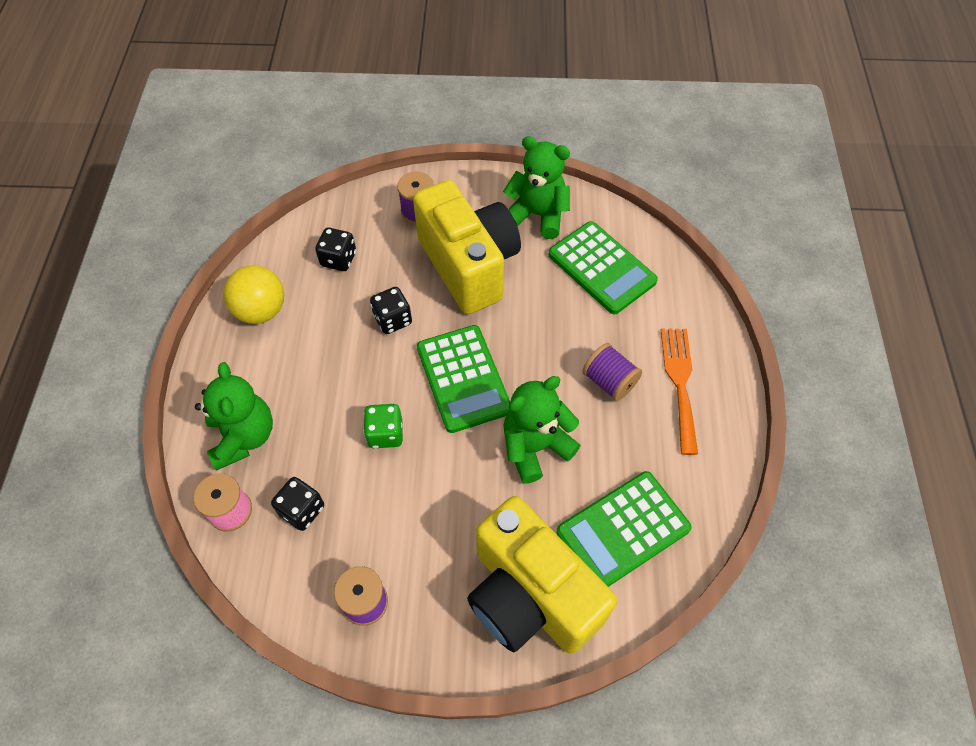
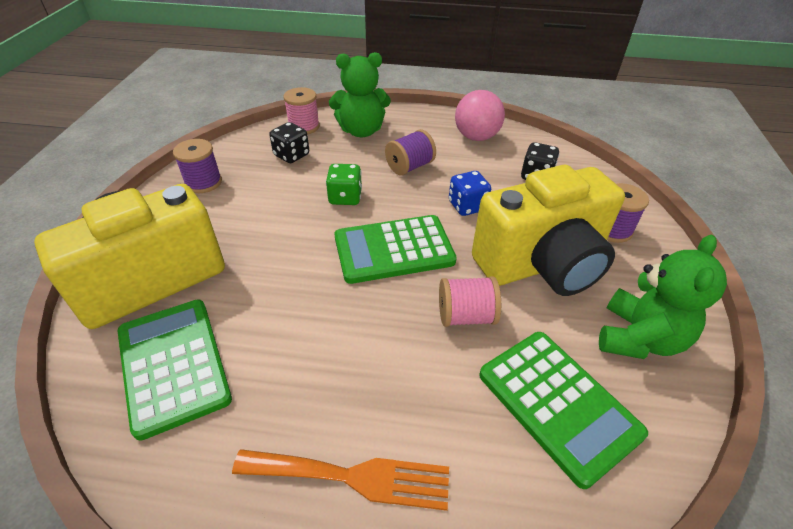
camera: 95 degrees right, 15 degrees down
(261, 310) = (476, 137): yellow ball -> pink ball
(393, 319) = (467, 206): black dice -> blue dice
(534, 320) = (466, 316): none -> pink spool
(535, 446) = (301, 298): green teddy bear -> none
(601, 268) = (557, 404): green calculator -> green calculator turned 90 degrees counterclockwise
(609, 381) = (369, 383): purple spool -> purple spool (409, 167)

